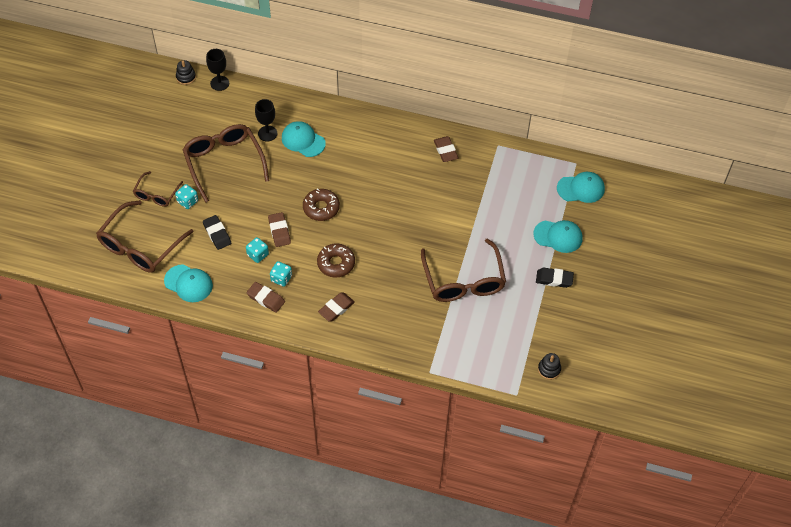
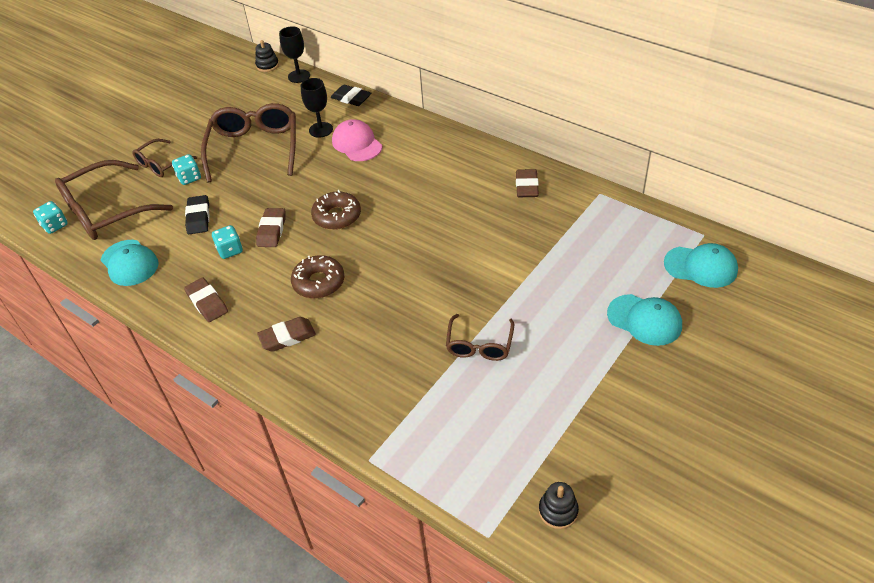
camera: 25 degrees right, 10 degrees down
(281, 278) = (240, 284): turquoise dice -> turquoise dice (55, 225)
(303, 140) = (357, 144): turquoise cap -> pink cap
(463, 280) = (479, 345): brown glasses -> brown glasses, size x0.55
(554, 279) = (617, 376): black eraser -> black eraser (351, 98)

